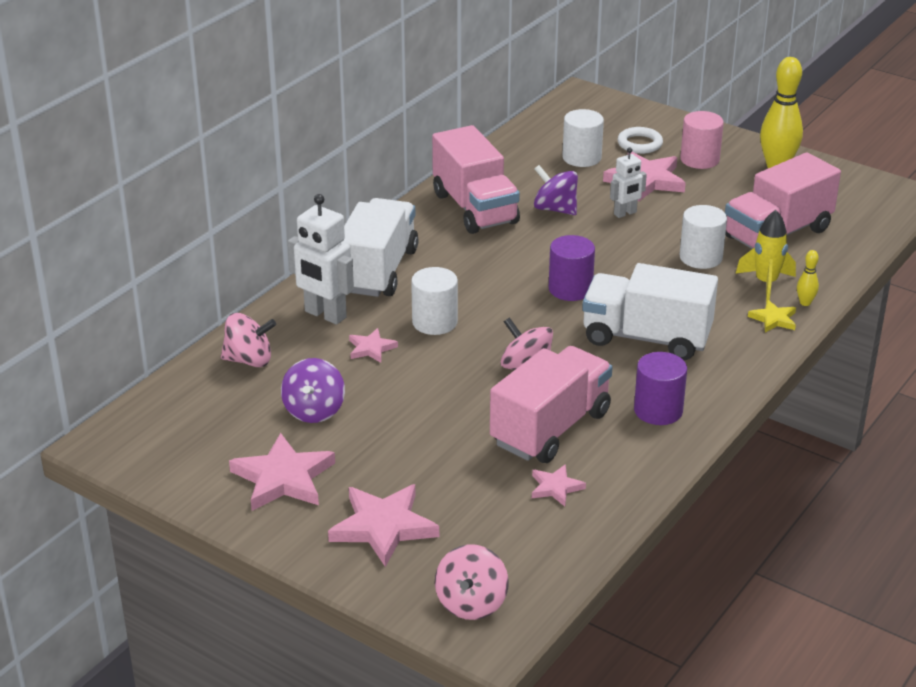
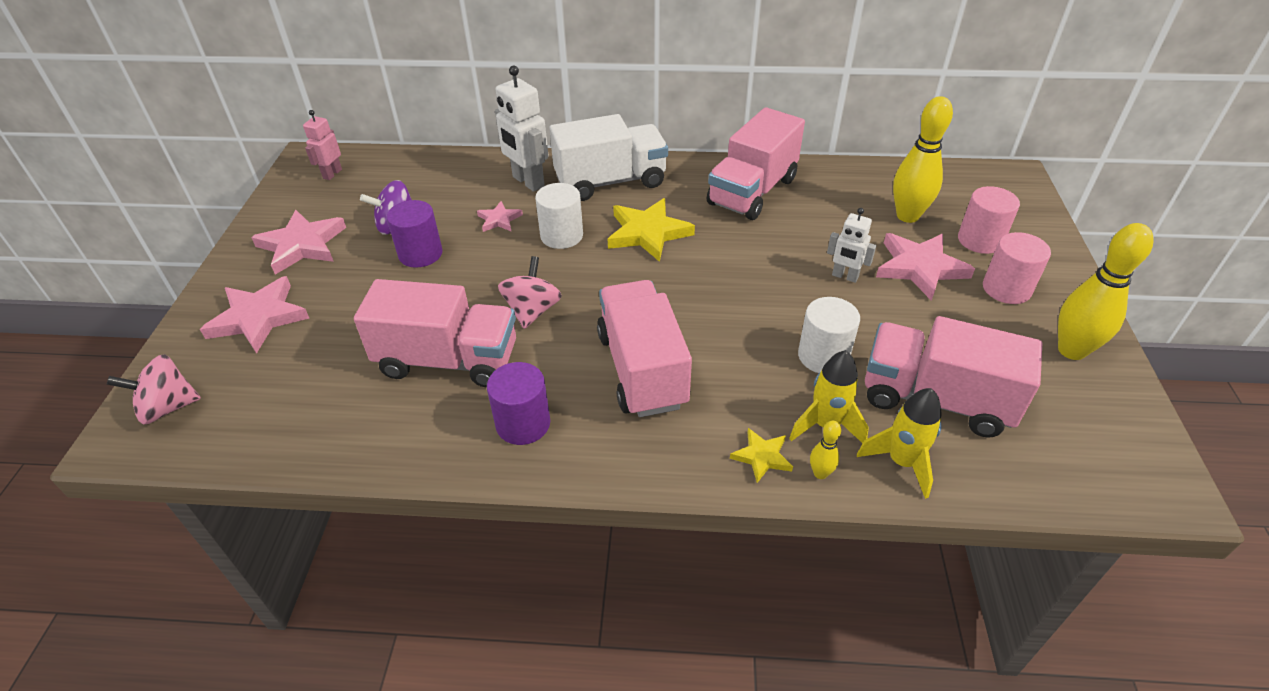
camera: 60 degrees right, 10 degrees up
(160, 432) = (332, 174): none -> pink robot
(249, 360) = (443, 174): pink spinning top -> none
(325, 315) = (528, 182): white robot -> white robot turned 45 degrees counterclockwise
(478, 278) = (648, 233): none -> yellow star
(555, 209) = (802, 233): purple spinning top -> none
(555, 487) = (358, 398): pink star -> none
(570, 289) = (680, 290): purple cylinder -> purple cylinder (420, 254)
(581, 157) = (907, 216): white cylinder -> yellow bowling pin
(639, 144) = (980, 240): white ring -> pink cylinder
(646, 338) = (642, 369): white truck -> pink truck
(819, 270) = (901, 462): none -> yellow rocket

